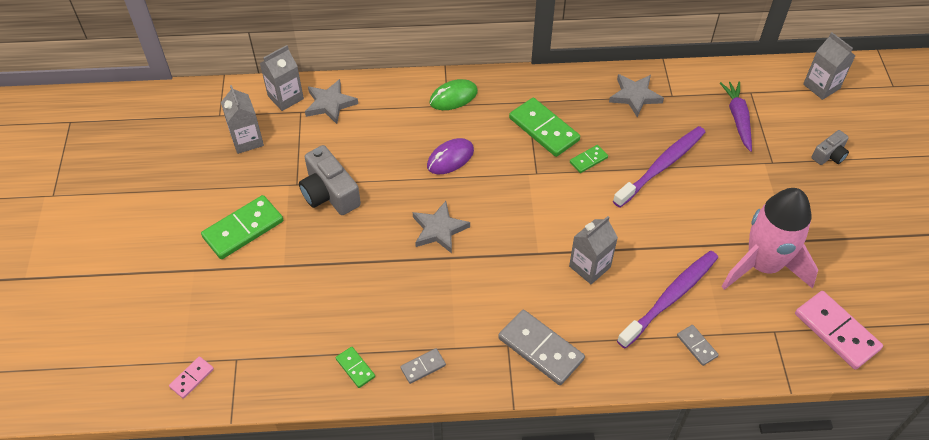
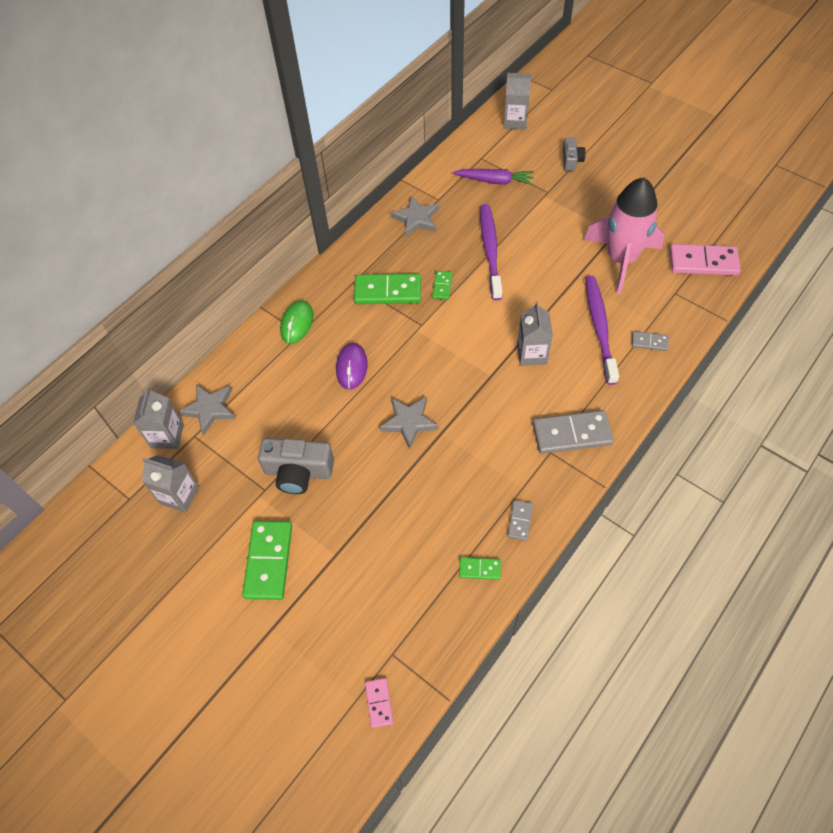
camera: 45 degrees left, 5 degrees up
(738, 118) = (495, 181): purple carrot -> purple carrot turned 150 degrees clockwise

